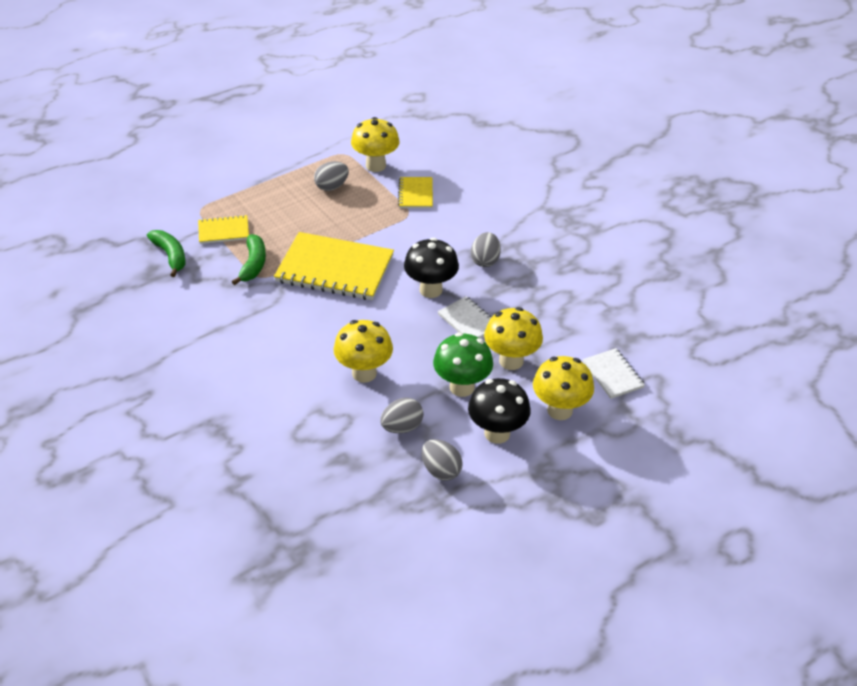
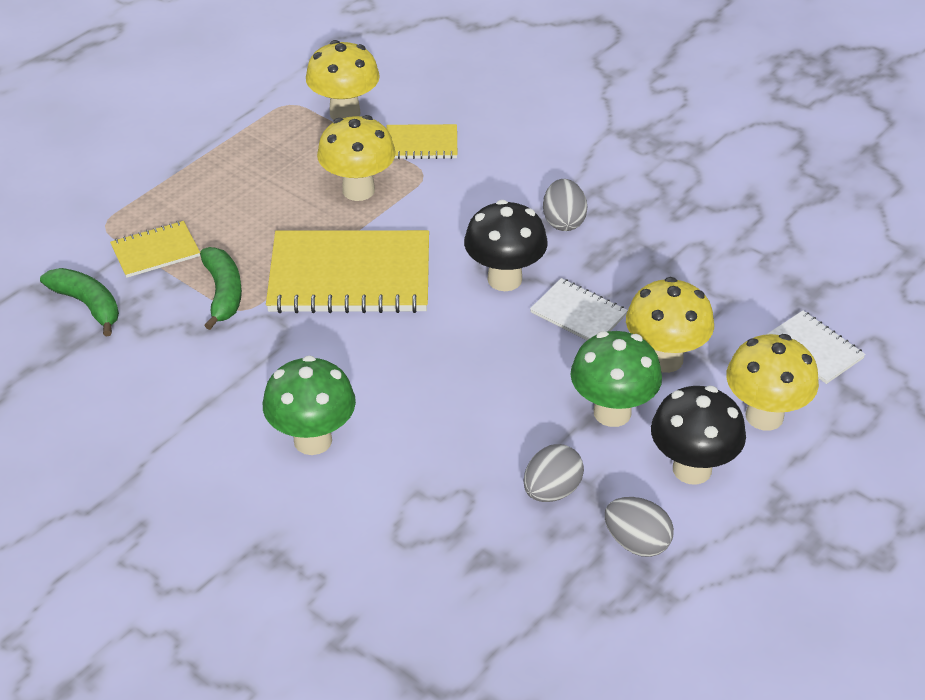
camera: 15 degrees left, 0 degrees up
(269, 365) = (313, 440): none -> green mushroom
(332, 186) = (293, 155): grey egg -> none
(364, 373) = (461, 422): yellow mushroom -> yellow mushroom (358, 190)
(415, 194) = (421, 144): yellow notebook -> yellow notebook turned 75 degrees counterclockwise

